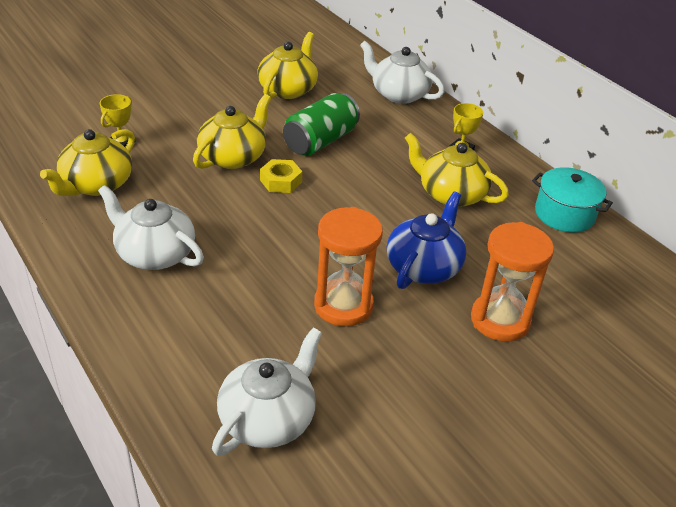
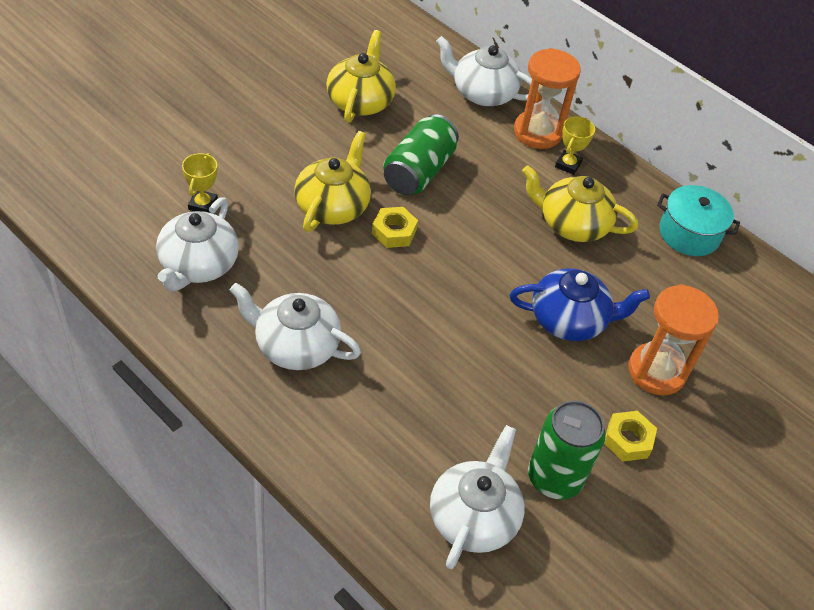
camera: 15 degrees left, 10 degrees up
(96, 185) = (198, 265): yellow teapot -> white teapot
(343, 305) = (505, 378): orange hourglass -> orange hourglass (537, 132)
(364, 396) = (554, 477): none -> green can
(424, 267) = (569, 320): blue teapot -> blue teapot turned 75 degrees clockwise
(452, 374) = (628, 440): none -> yellow nut

